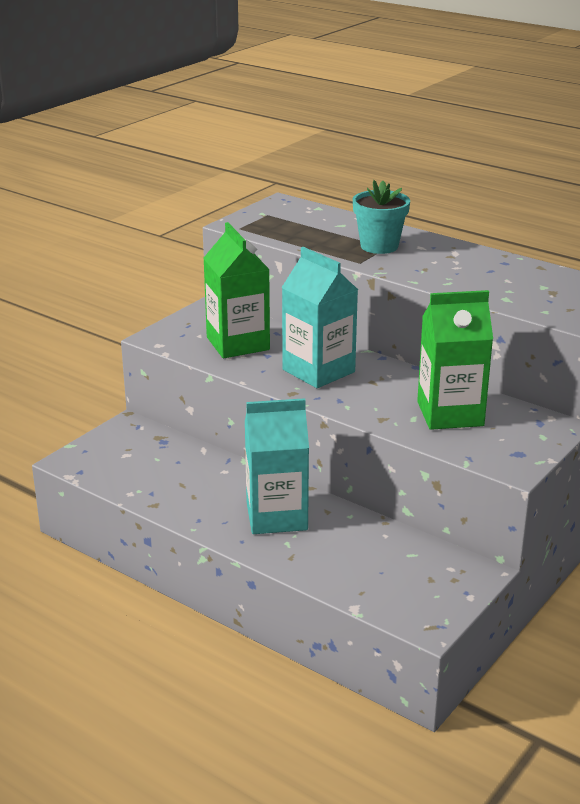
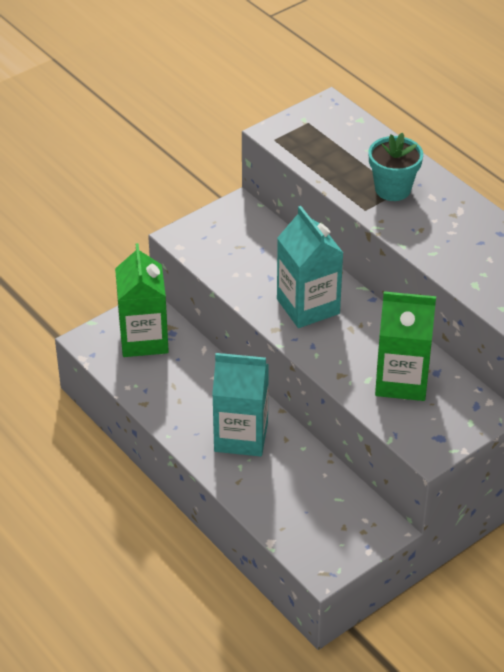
camera: 15 degrees right, 15 degrees up
(238, 343) = (249, 258): green carton -> green carton (144, 339)

